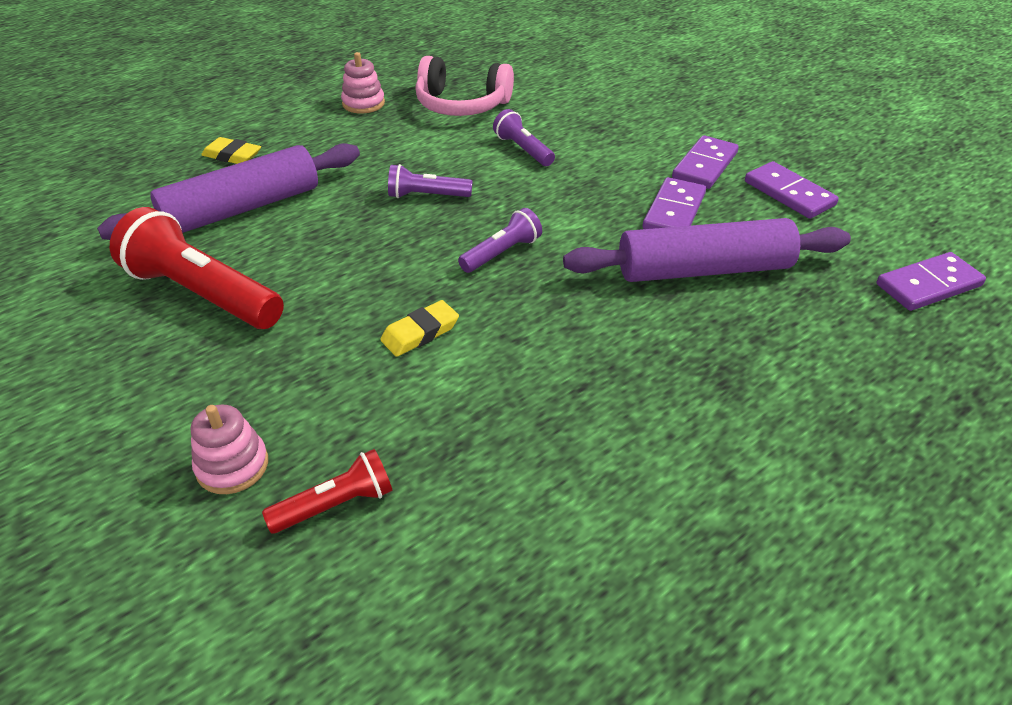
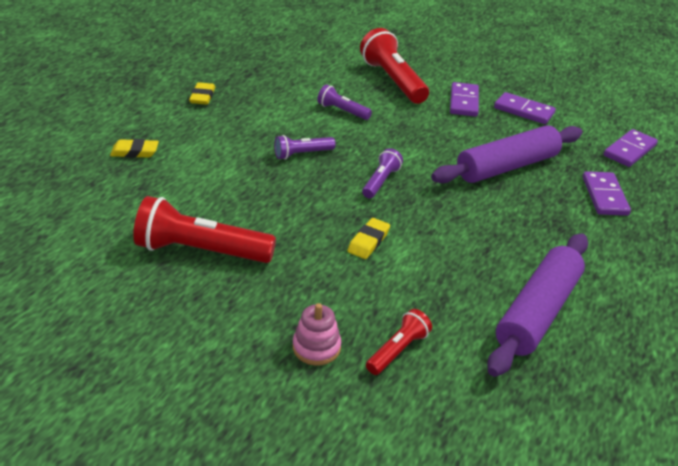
camera: 25 degrees left, 5 degrees down
(242, 208) = (177, 188): purple rolling pin -> purple rolling pin (537, 312)
(363, 103) = (202, 96): pink stacking toy -> yellow eraser
(462, 105) = (275, 86): pink headphones -> none
(623, 121) = (393, 80): none -> red flashlight
(674, 211) = (466, 134): purple domino -> purple domino (605, 196)

